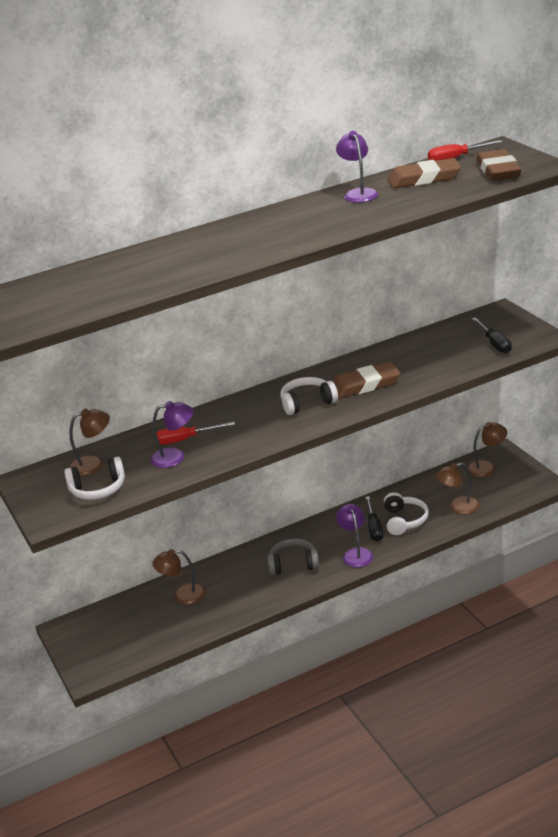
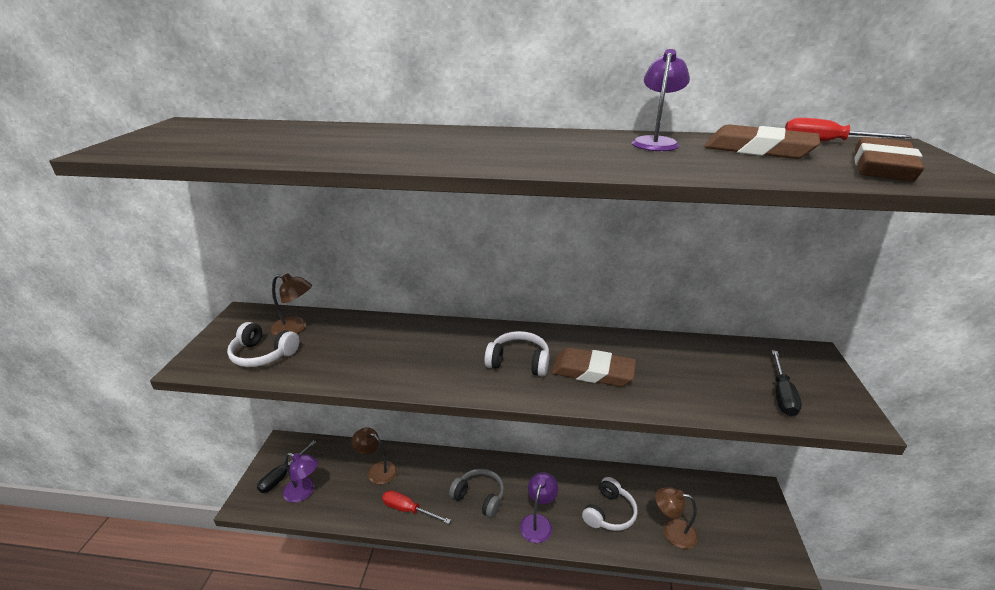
camera: 30 degrees right, 0 degrees up
(175, 457) = (352, 357): purple lamp -> purple lamp (304, 492)
(185, 440) = (382, 343): red screwdriver -> red screwdriver (408, 510)
(374, 528) = (576, 503): black screwdriver -> black screwdriver (282, 475)
(487, 467) = (733, 500): brown lamp -> none

